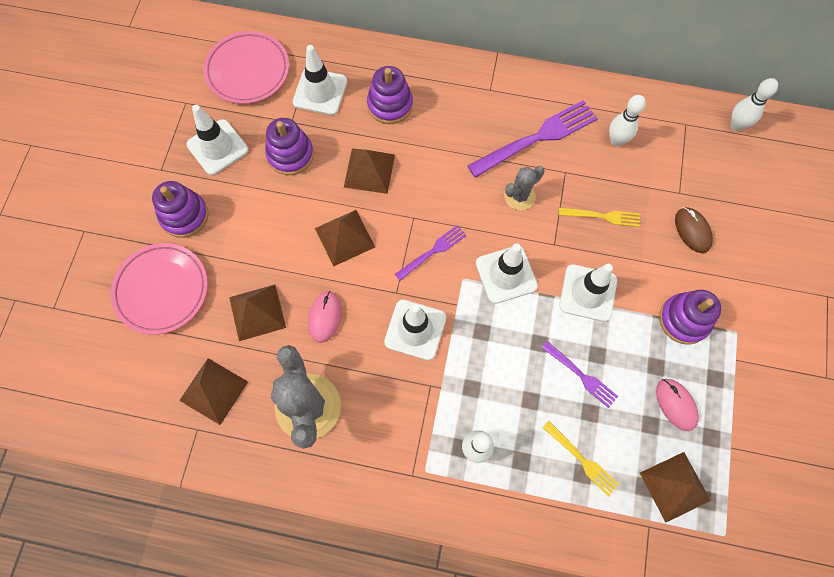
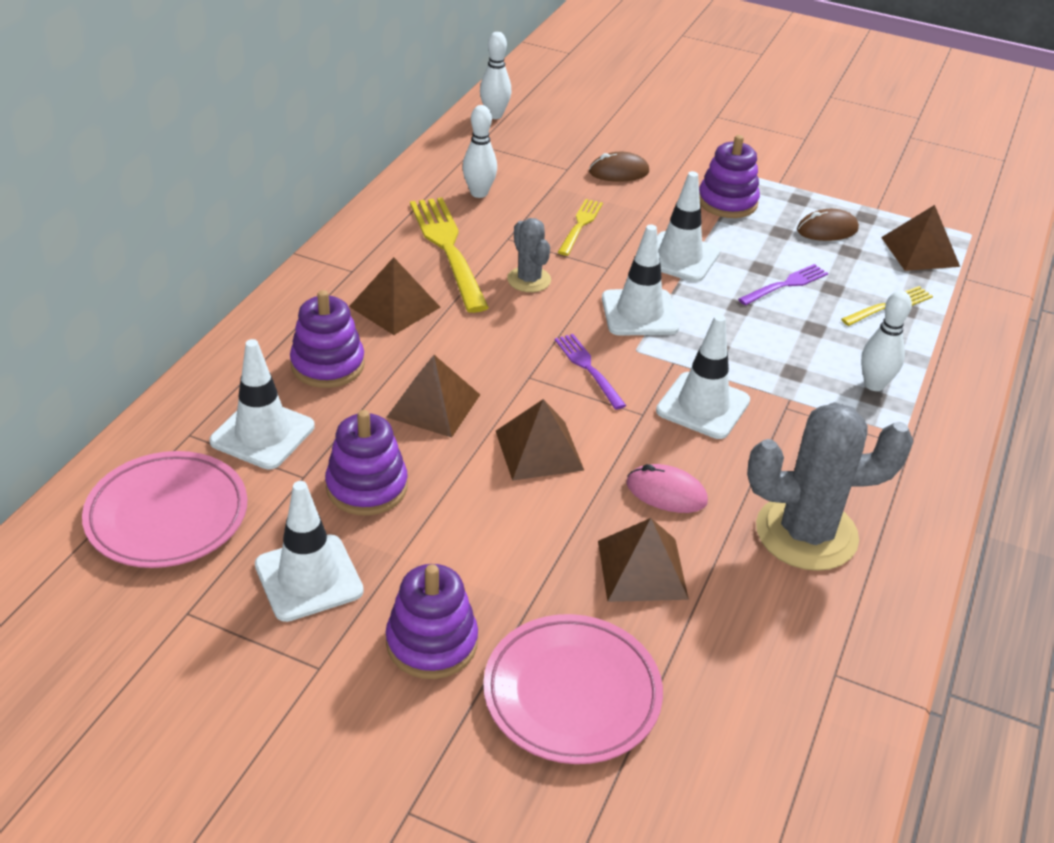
camera: 80 degrees left, 30 degrees down
(214, 391) = (770, 643): brown pyramid -> brown pyramid (394, 306)
(536, 138) = (448, 249): purple fork -> yellow fork
(676, 404) = (827, 230): pink mouse -> brown mouse

